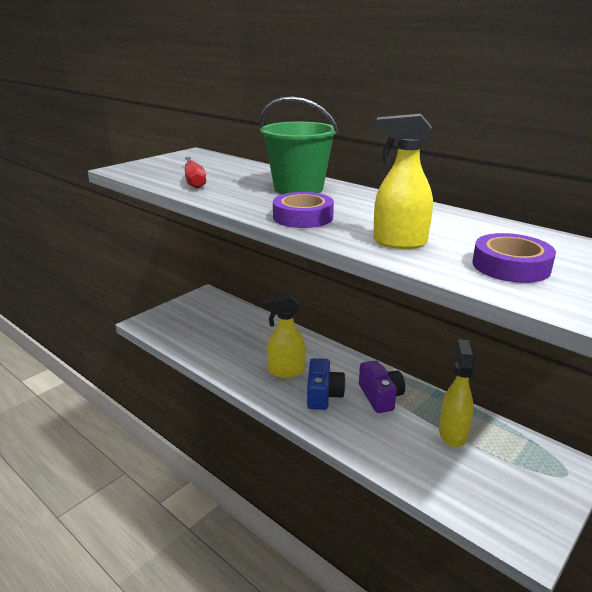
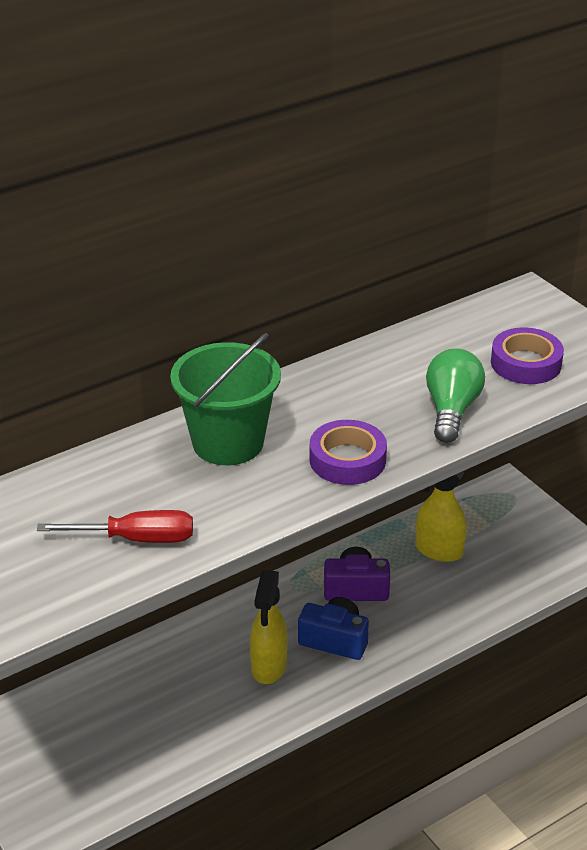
camera: 75 degrees left, 10 degrees up
(398, 242) = (451, 410): yellow spray bottle -> green light bulb

